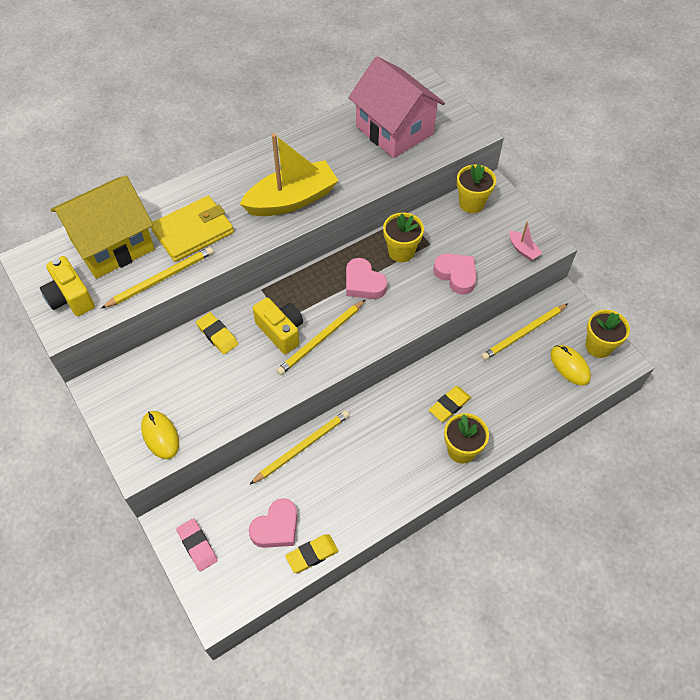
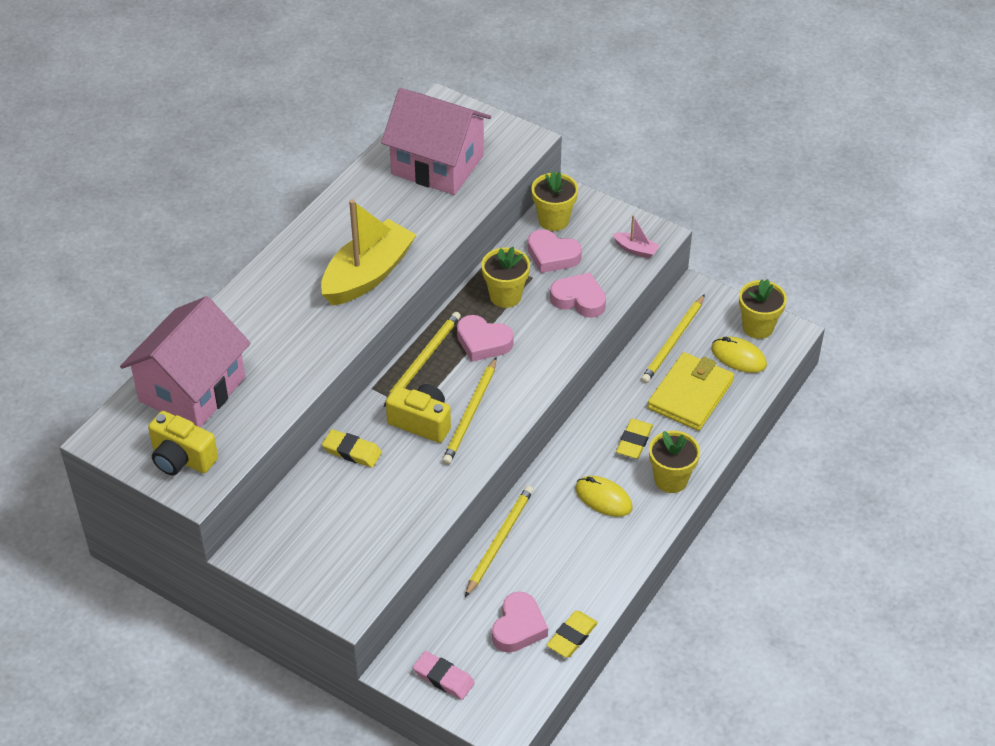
camera: 25 degrees left, 10 degrees down
(112, 245) = (192, 389): yellow house -> pink house
(160, 435) = (353, 571): yellow mouse -> yellow mouse (603, 498)
(161, 279) = (273, 404): yellow pencil -> yellow pencil (423, 360)
(193, 231) = (276, 344): yellow wallet -> yellow wallet (690, 395)
(455, 232) = (552, 255): none -> pink heart

